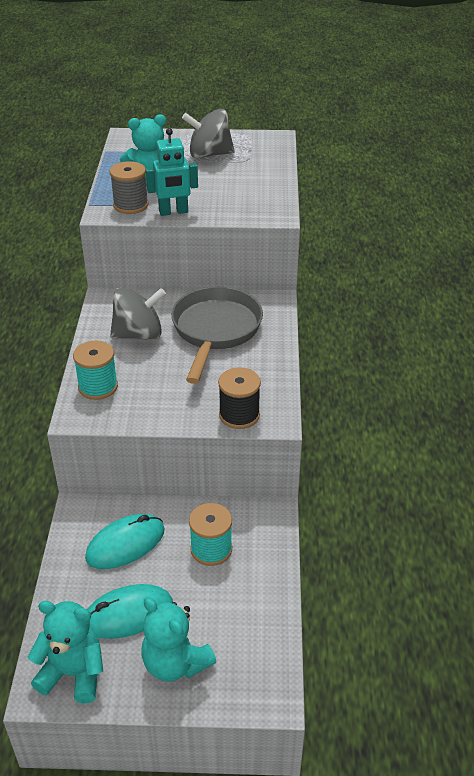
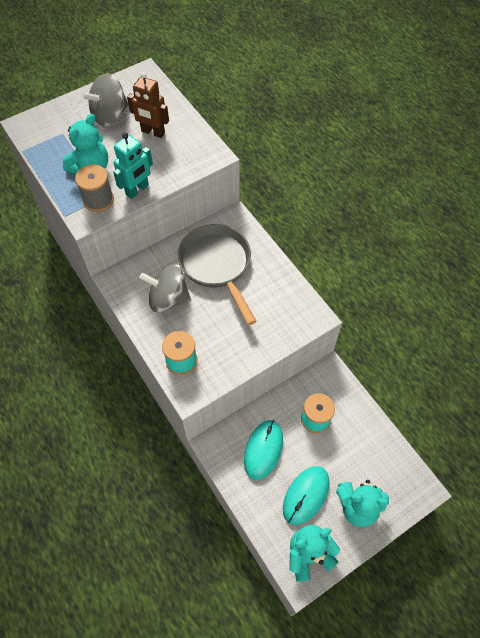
camera: 35 degrees left, 20 degrees up
(139, 334) = (168, 299): grey spinning top -> grey spinning top turned 120 degrees counterclockwise
(235, 179) = (153, 132): none -> brown robot
(239, 415) = (291, 327): black spool -> none

